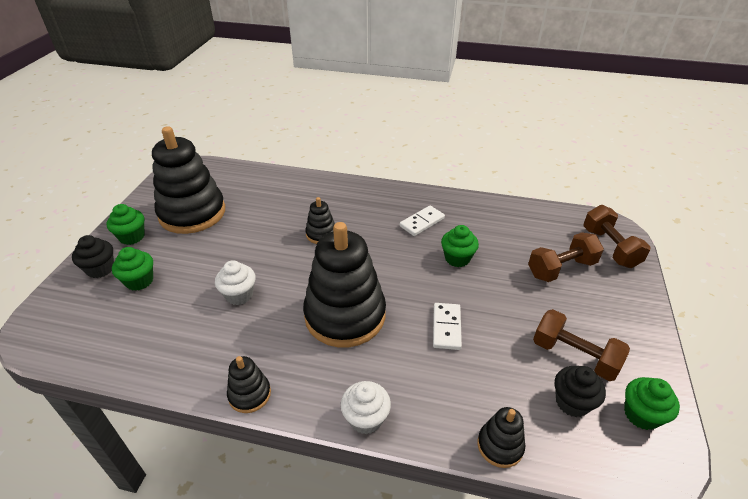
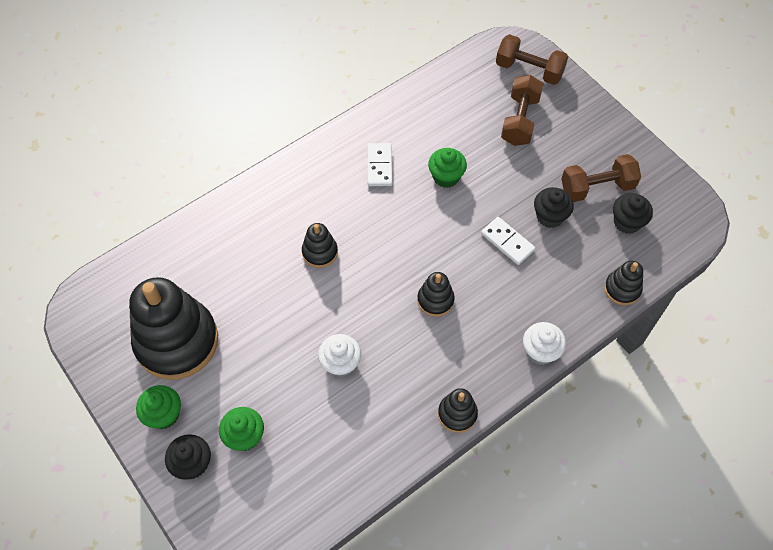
camera: 50 degrees left, 20 degrees up
(345, 315) = (435, 300): black stacking toy -> black stacking toy, size x0.45
(504, 340) = (550, 216): none -> black cupcake
(641, 414) = (664, 194): green cupcake -> none

